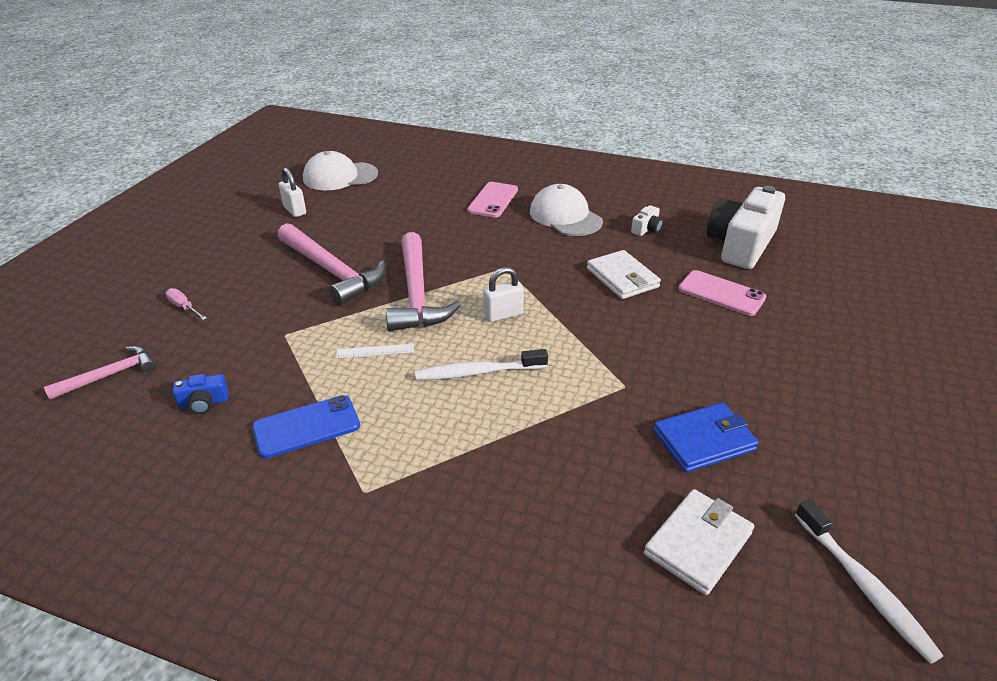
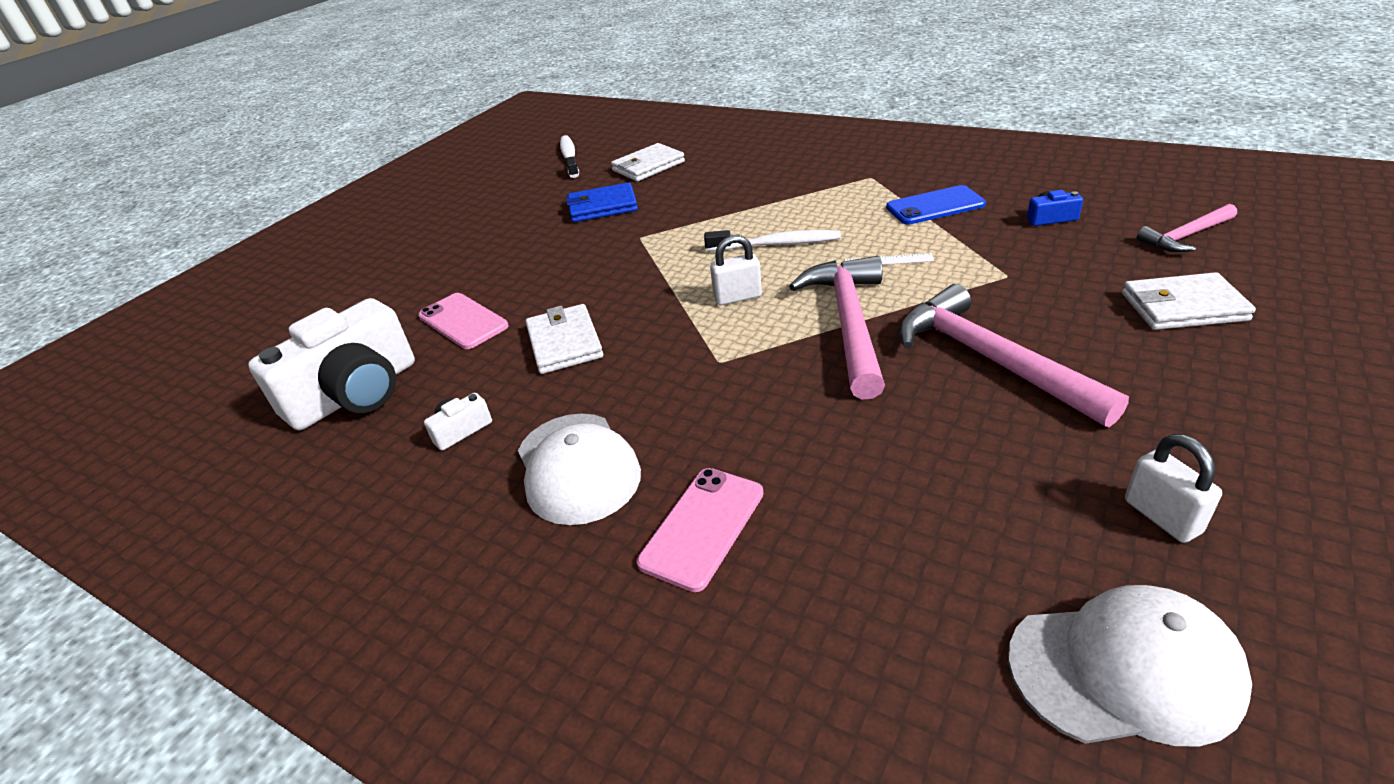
camera: 165 degrees left, 0 degrees up
(184, 307) = (1183, 307): pink screwdriver -> white wallet

